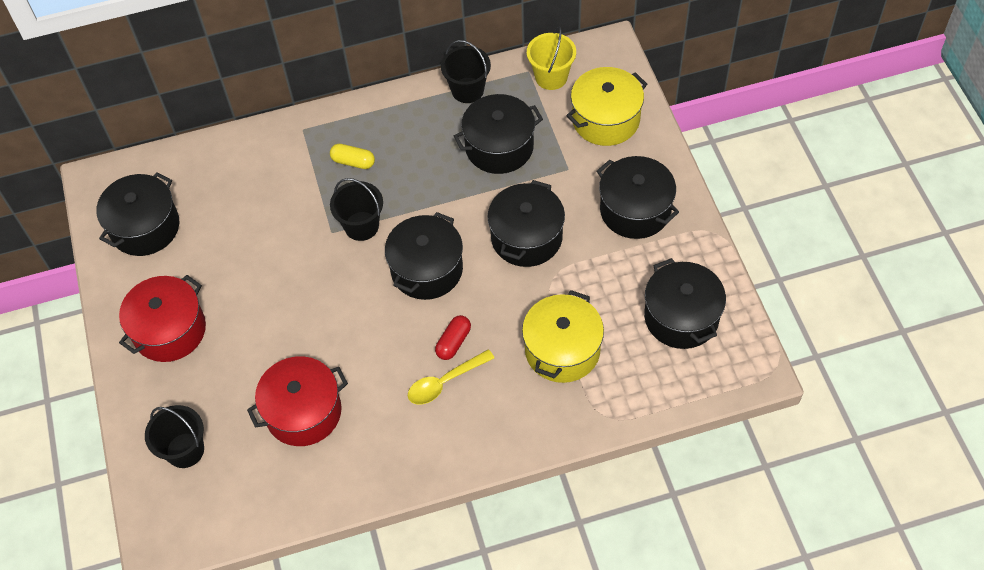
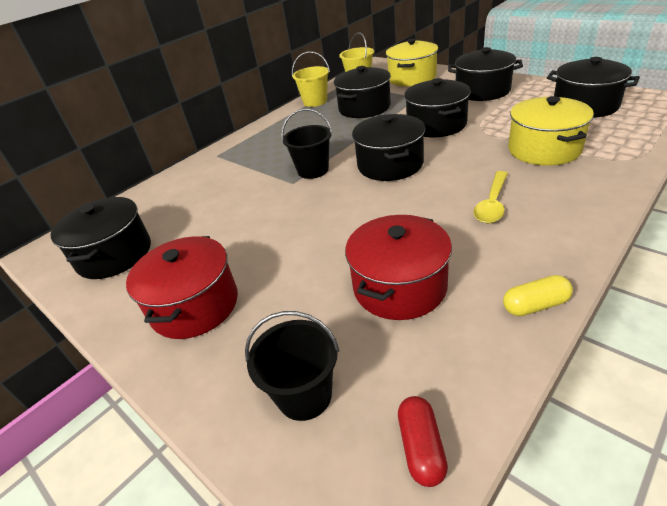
camera: 30 degrees left, 20 degrees down
(353, 162) = (271, 151): yellow capsule -> yellow capsule (535, 305)
(453, 342) = (464, 183): red capsule -> red capsule (421, 447)
(467, 90) = (315, 101): black bucket -> yellow bucket

